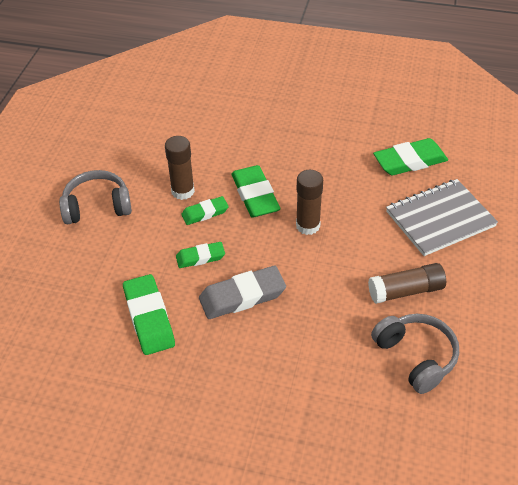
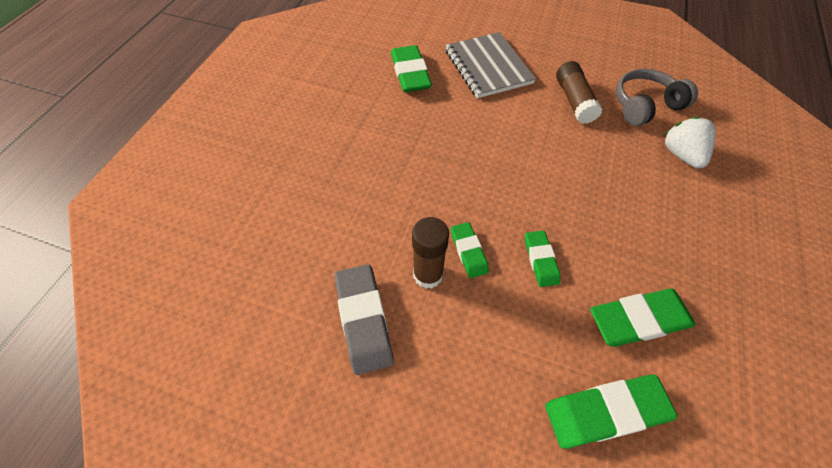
camera: 85 degrees left, 10 degrees up
(97, 206) = (446, 390): grey headphones -> none
(242, 296) = (594, 223): grey eraser -> grey eraser (363, 320)
(255, 195) = (443, 199): green eraser -> green eraser (605, 412)
(308, 226) = (493, 158): brown glue stick -> none
(343, 380) = (681, 154): none -> white strawberry

